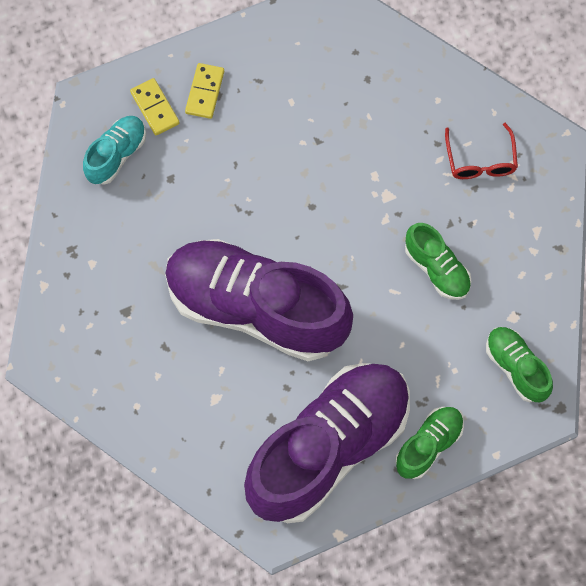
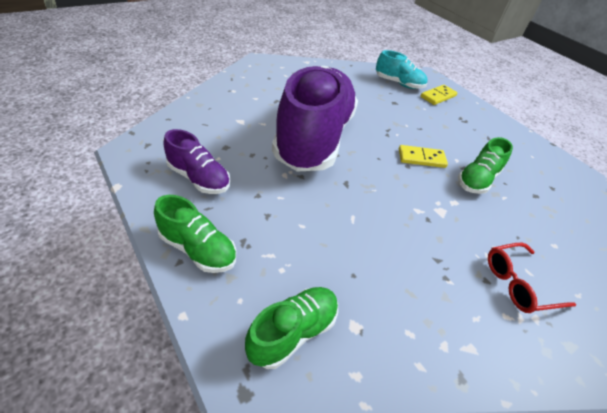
camera: 75 degrees right, 25 degrees down
(204, 92) = (462, 115): yellow domino -> yellow domino (421, 158)
(328, 448) = (199, 178): purple shoe -> purple shoe, size x0.44
(436, 269) = (386, 250): green shoe -> green shoe (477, 180)

